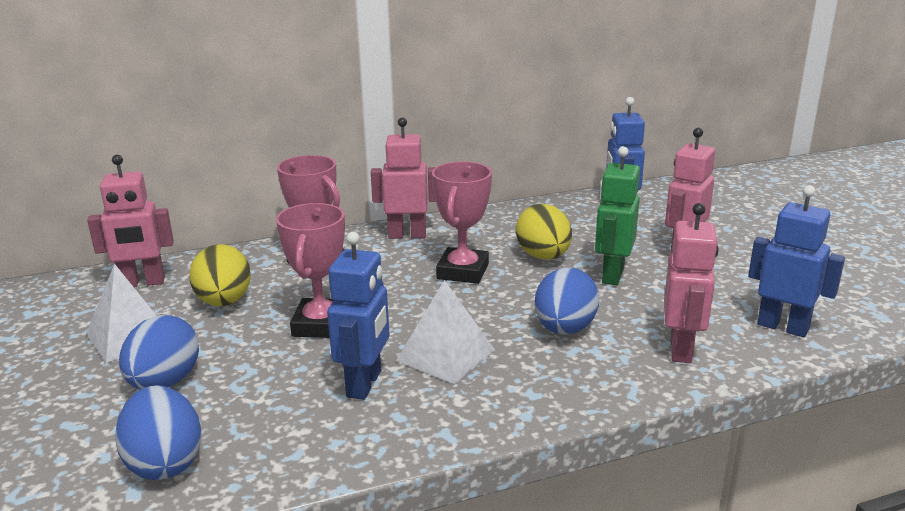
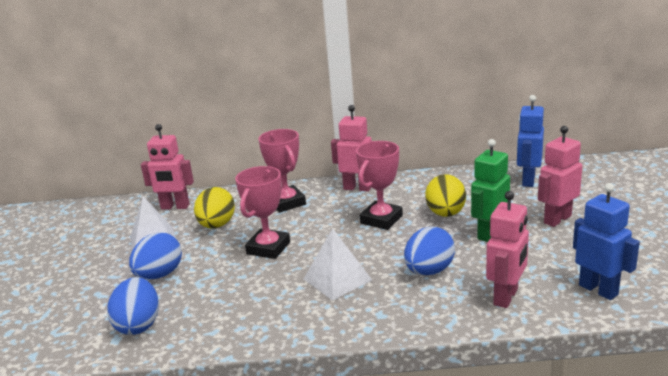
camera: 20 degrees right, 0 degrees up
(364, 384) = (275, 292): blue robot -> none

